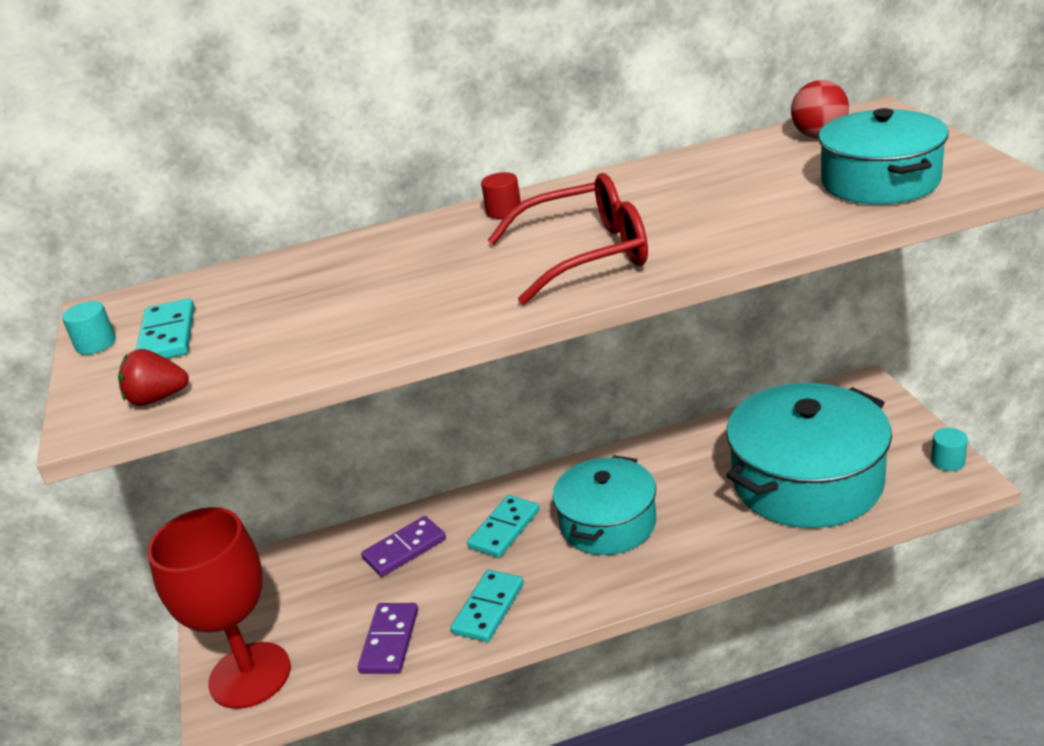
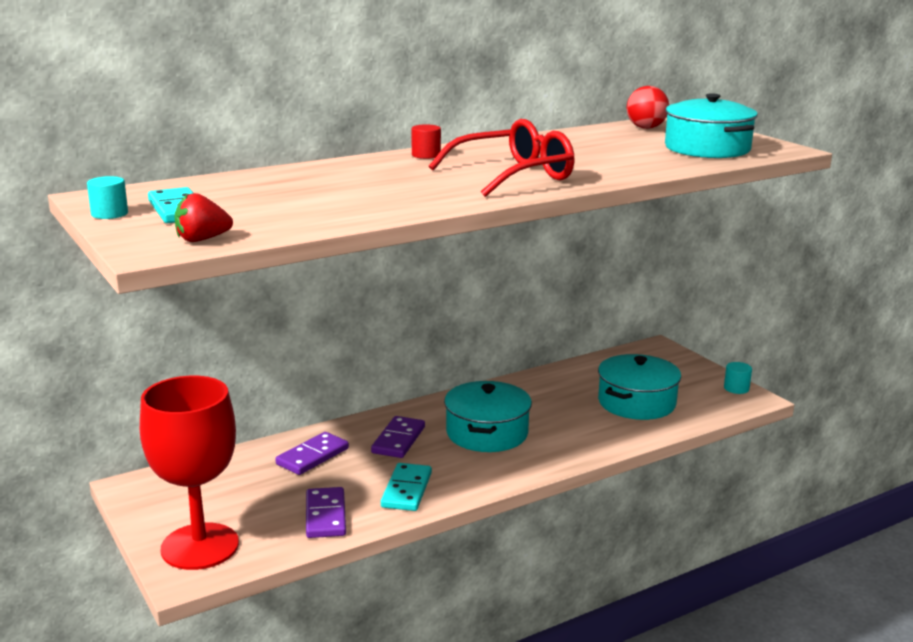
camera: 20 degrees left, 10 degrees down
(504, 529) = (398, 440): turquoise domino -> purple domino
(807, 481) = (636, 402): turquoise pot -> turquoise pot, size x0.65

